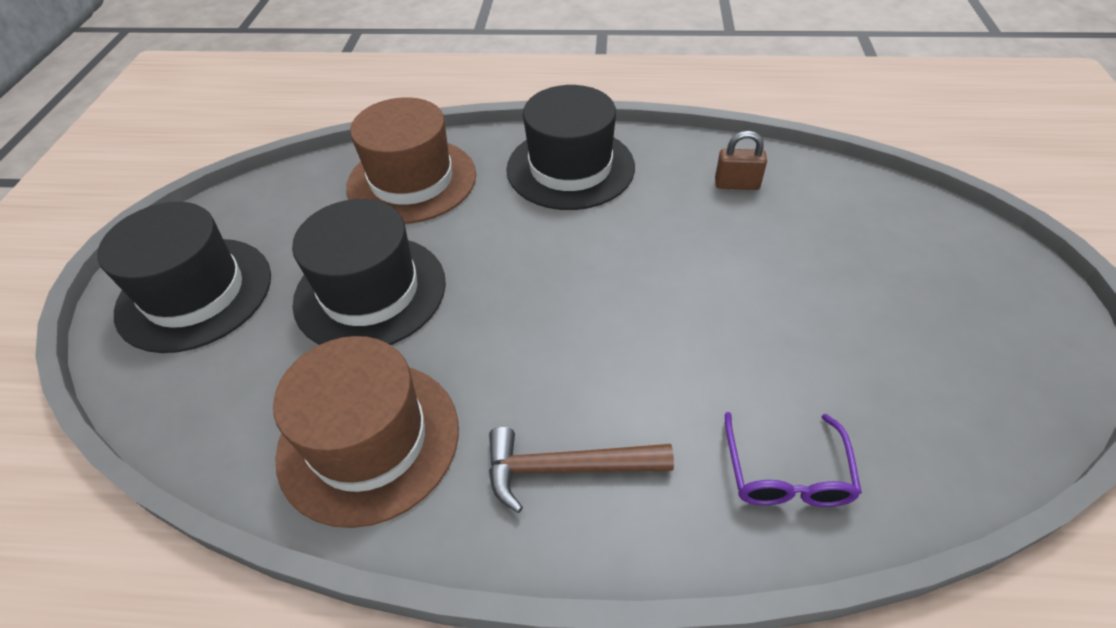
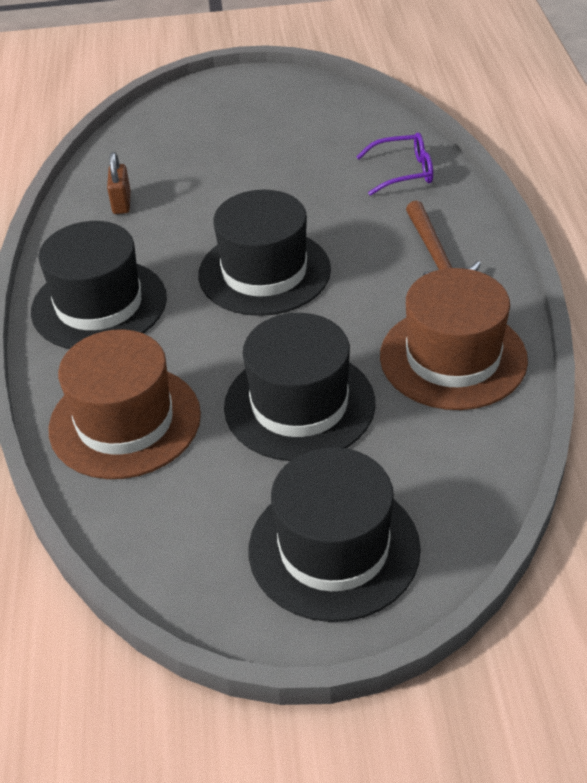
camera: 100 degrees left, 5 degrees down
(584, 287) = (264, 272): none -> black hat

